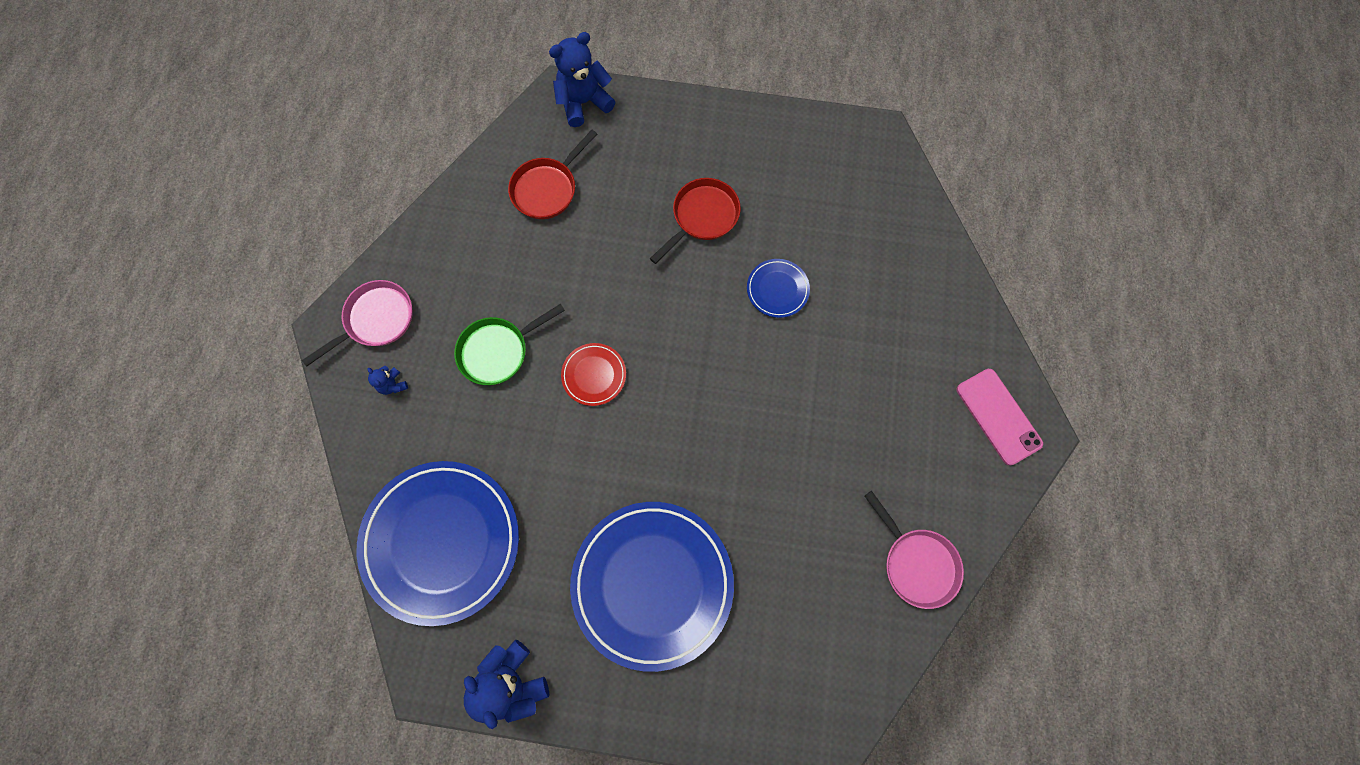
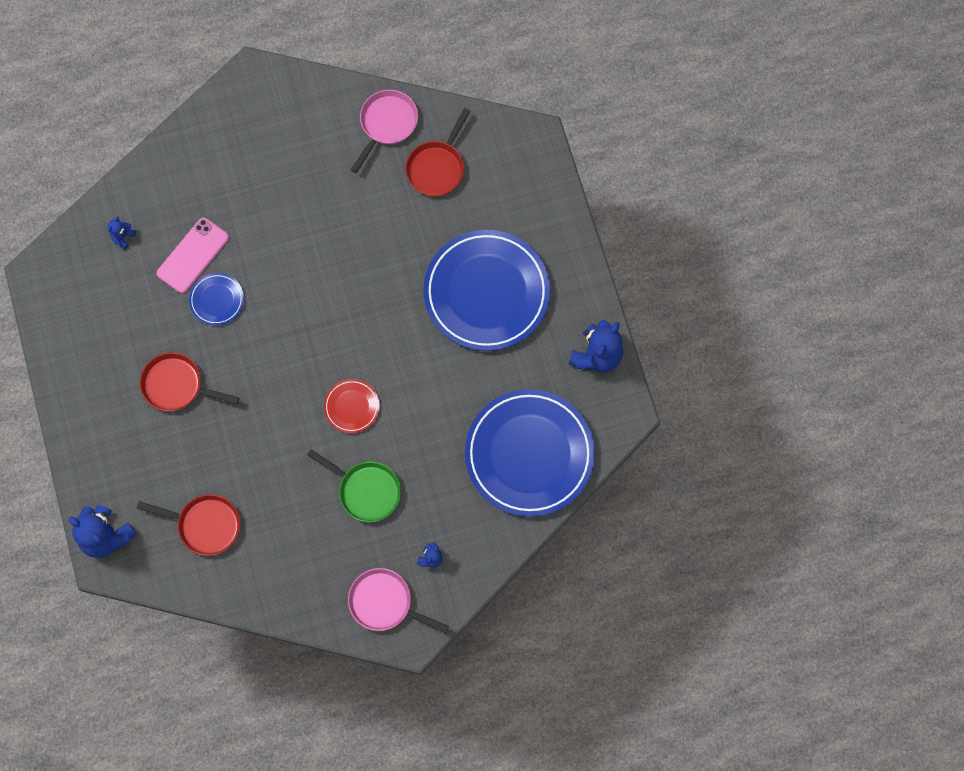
camera: 115 degrees left, 0 degrees up
(835, 598) = (437, 167): none -> red pan
(889, 226) = (122, 237): none -> blue teddy bear
(998, 416) = (251, 105): pink phone -> pink phone (193, 255)

